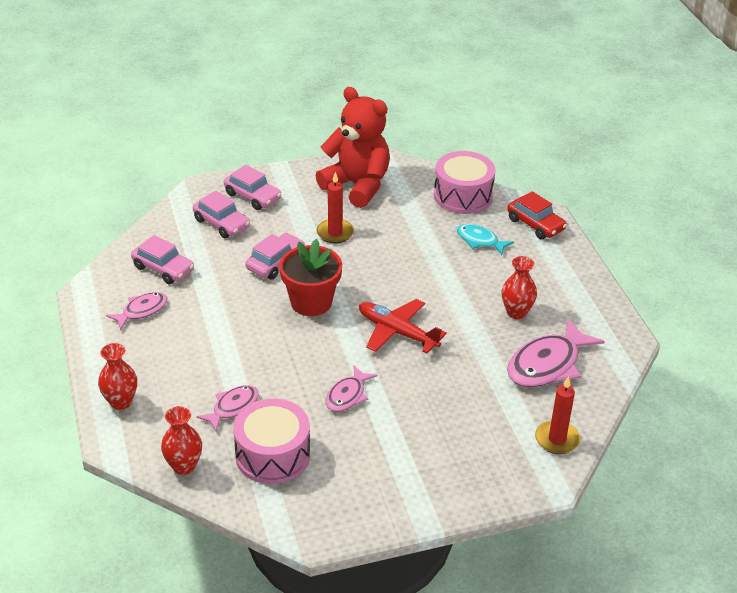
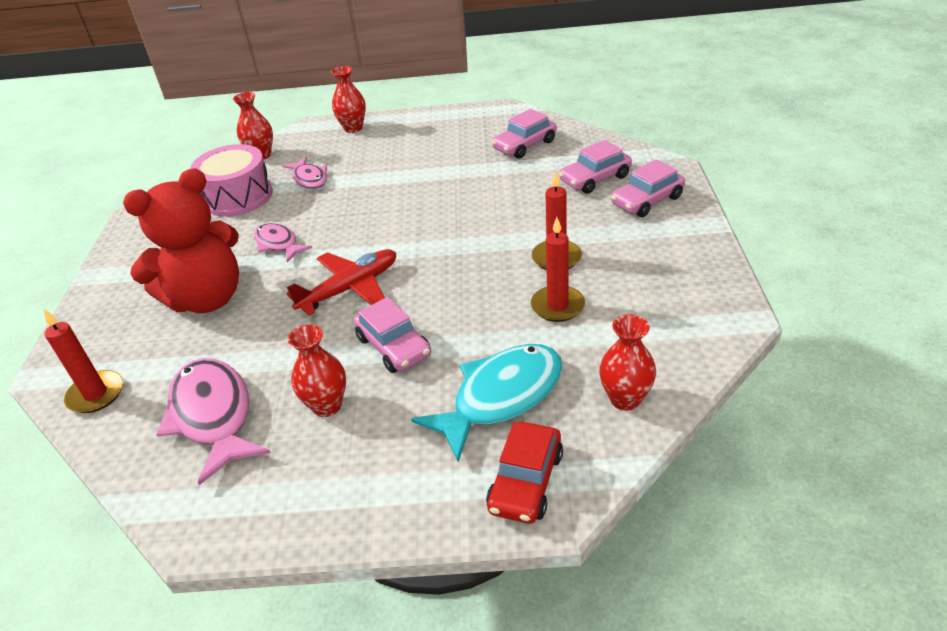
camera: 110 degrees right, 0 degrees up
(142, 311) = (465, 135): pink fish -> none
(275, 263) = (511, 211): pink car -> pink car (394, 346)
(311, 302) = (432, 231): red flower pot -> none
(357, 185) = (664, 287): red teddy bear -> red teddy bear (207, 298)
(389, 227) = (557, 306): none -> red candle
(463, 196) = (625, 399): pink drum -> red vase
(480, 241) = (501, 397): turquoise fish -> turquoise fish, size x1.75
(535, 224) = (526, 481): red car -> red car turned 45 degrees counterclockwise

